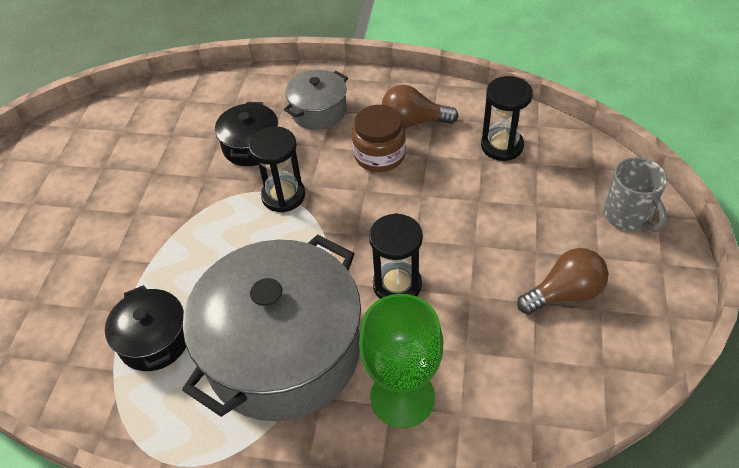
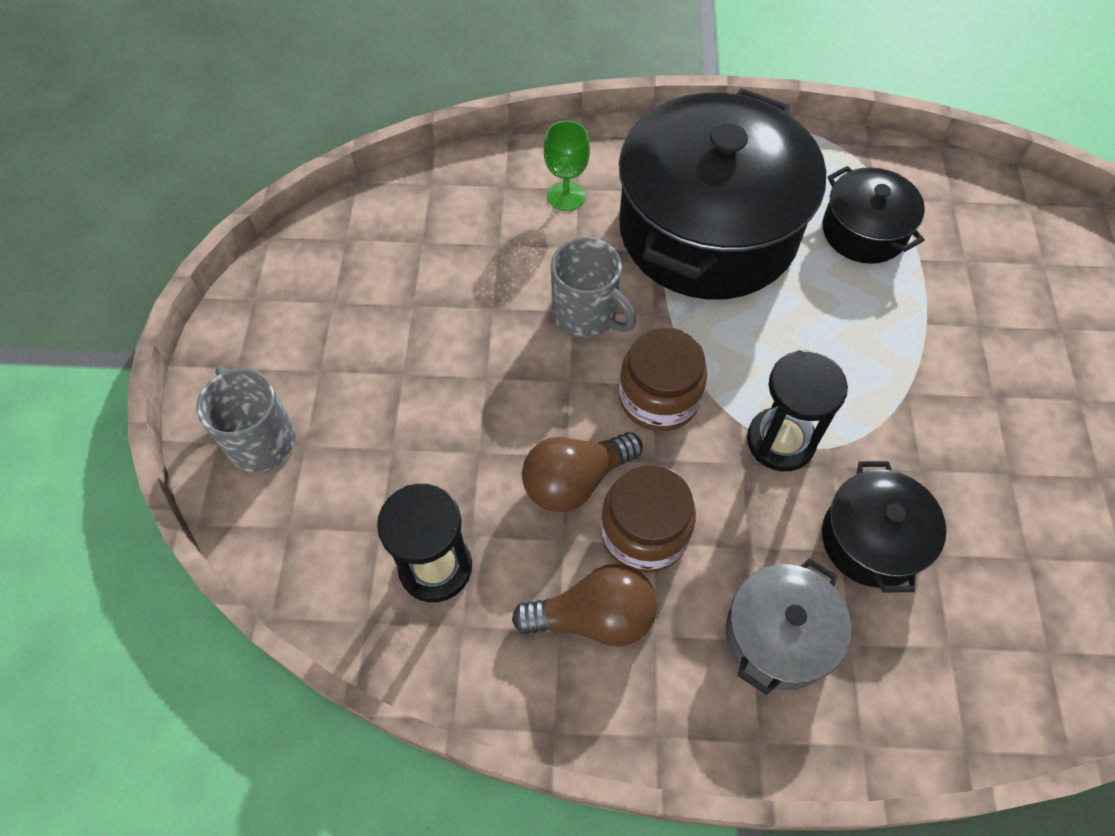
camera: 170 degrees right, 10 degrees up
(283, 351) = (708, 230): grey pot -> black pot
(355, 225) = (659, 398): none -> brown jar
(397, 285) = (586, 315): black hourglass -> grey mug
(402, 397) = (566, 196): green goblet -> green goblet, size x0.55
(564, 293) = (374, 318): brown light bulb -> brown light bulb (575, 481)

